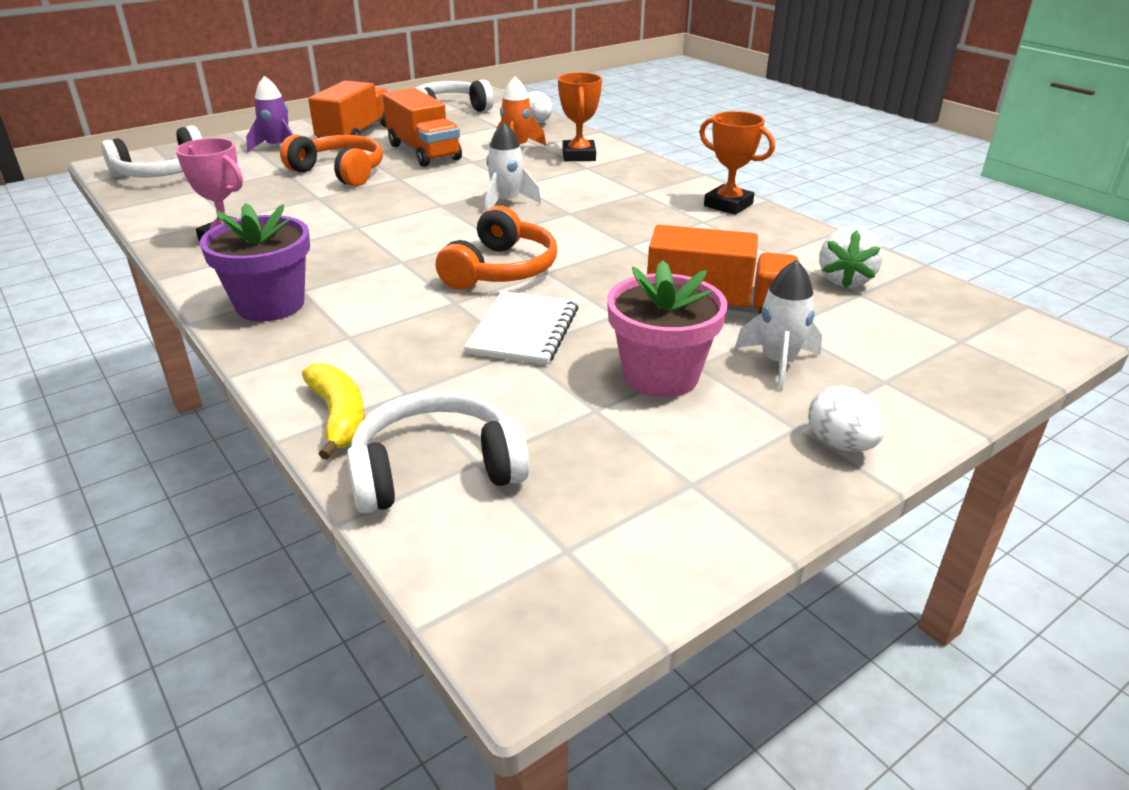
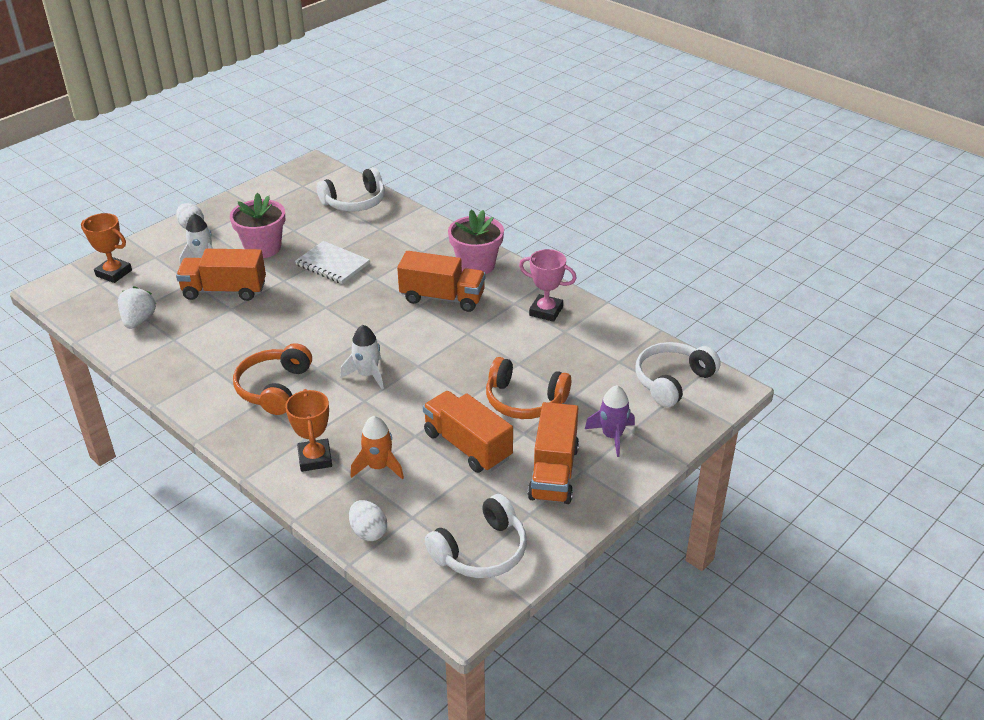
camera: 170 degrees right, 5 degrees up
(270, 305) = (476, 265): purple flower pot -> pink flower pot
(339, 417) = (403, 216): yellow banana -> none
(361, 266) = (442, 298): none -> orange truck
(501, 269) = (355, 305): orange headphones -> orange headphones (274, 388)
(524, 331) = (332, 264): white notebook -> white notebook turned 60 degrees counterclockwise
(728, 205) = (189, 393): orange trophy -> orange trophy (114, 273)

